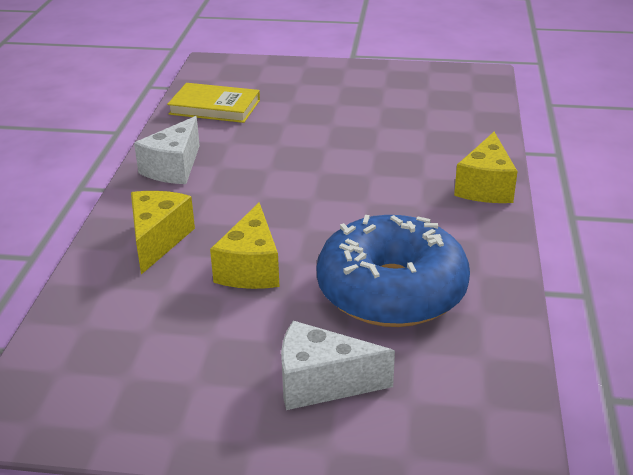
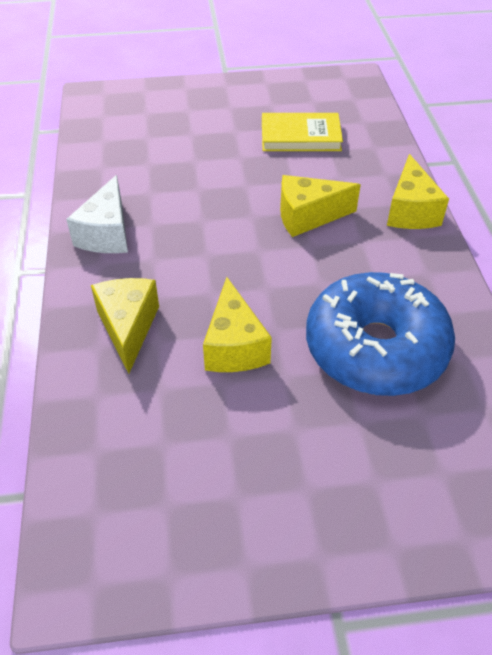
camera: 15 degrees left, 15 degrees up
(214, 107) = (117, 151): yellow book -> yellow book (300, 136)
(321, 383) = (356, 471): white cheese -> none
(375, 178) = (308, 216): none -> yellow cheese

